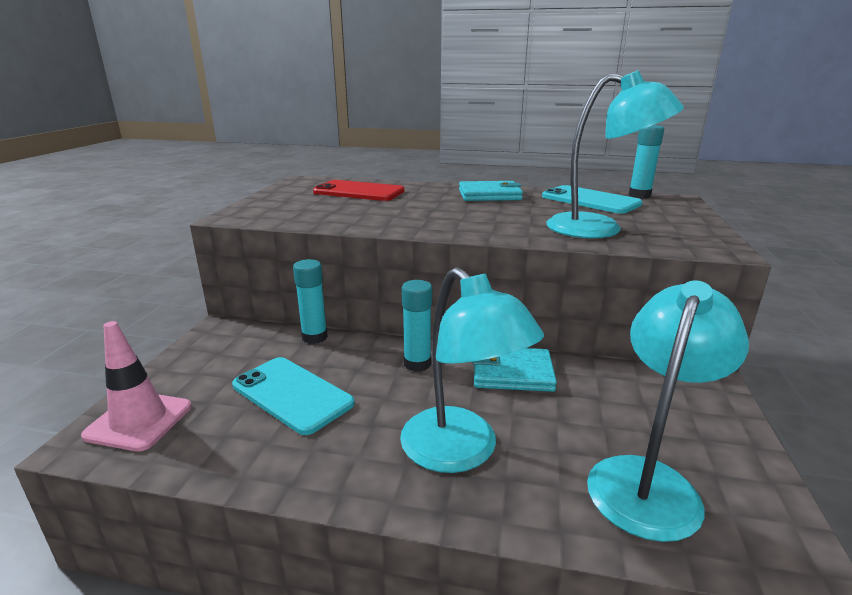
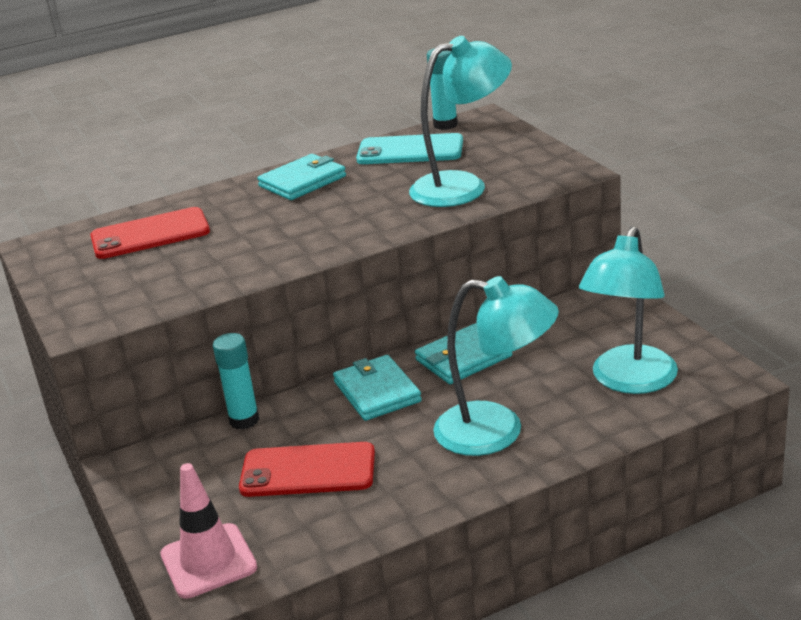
camera: 35 degrees left, 5 degrees up
(292, 394) = (308, 470): turquoise phone -> red phone
(417, 364) = (377, 392): turquoise glue stick -> turquoise wallet
(649, 480) = (629, 381): turquoise lamp -> turquoise lamp turned 150 degrees counterclockwise

